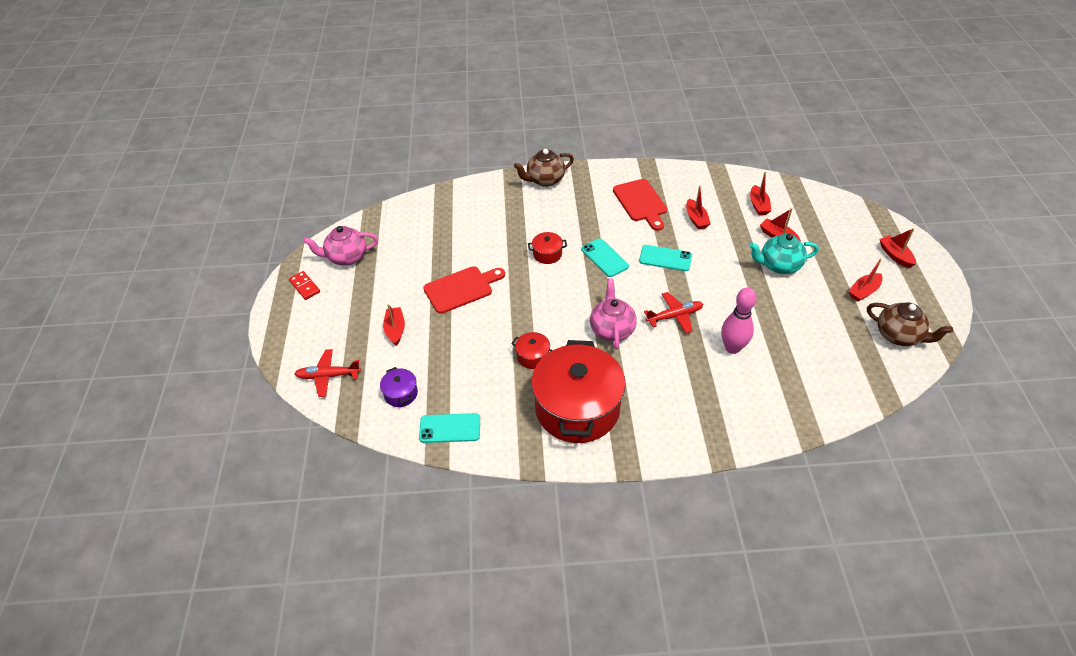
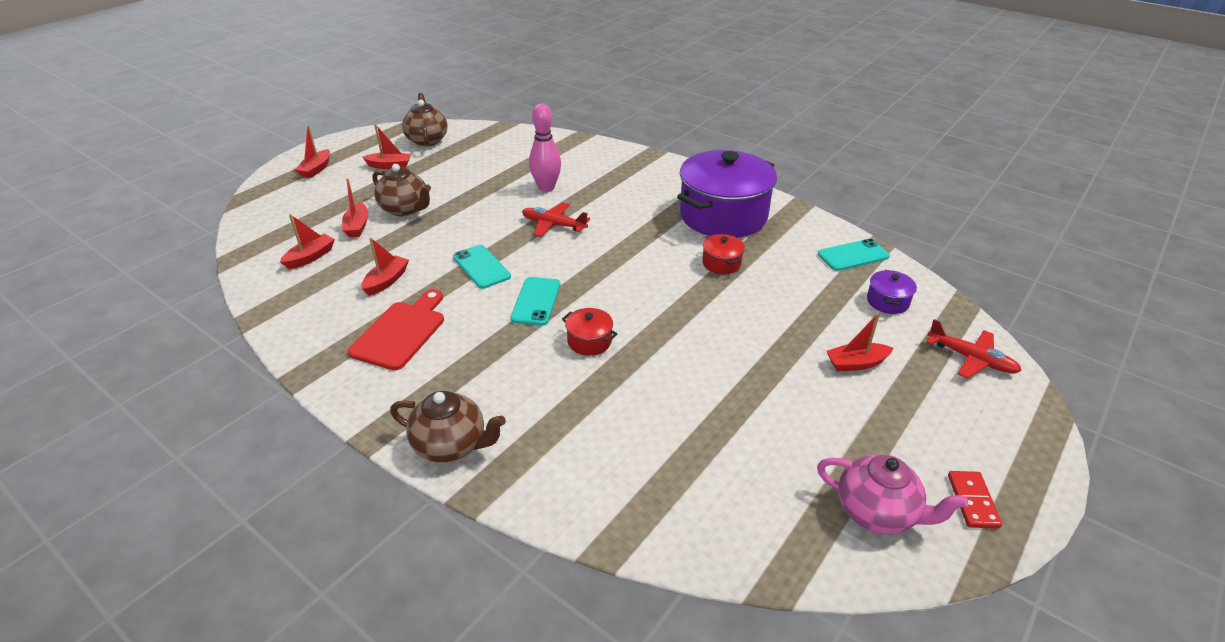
camera: 140 degrees left, 10 degrees down
(395, 329) = (856, 363): red boat -> red boat turned 45 degrees clockwise
(450, 428) = (853, 255): turquoise phone -> turquoise phone turned 60 degrees counterclockwise
(461, 288) = (735, 363): red cutting board -> none
(577, 408) = (723, 216): red pot -> purple pot
(612, 329) = (622, 244): pink teapot -> none
(779, 265) = (405, 209): turquoise teapot -> brown teapot

